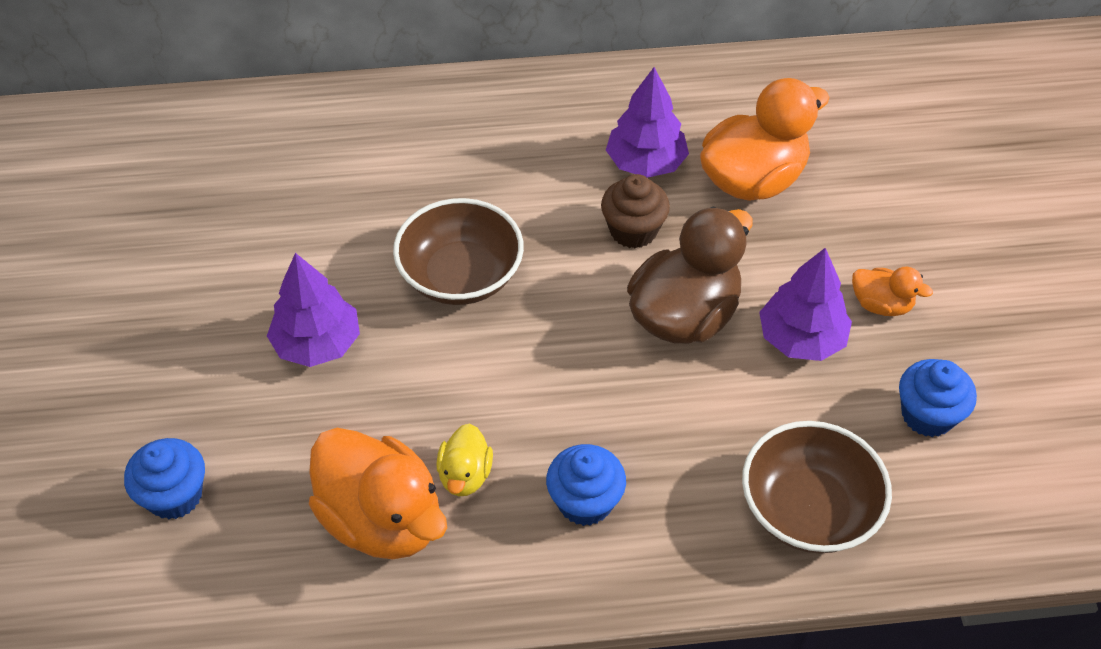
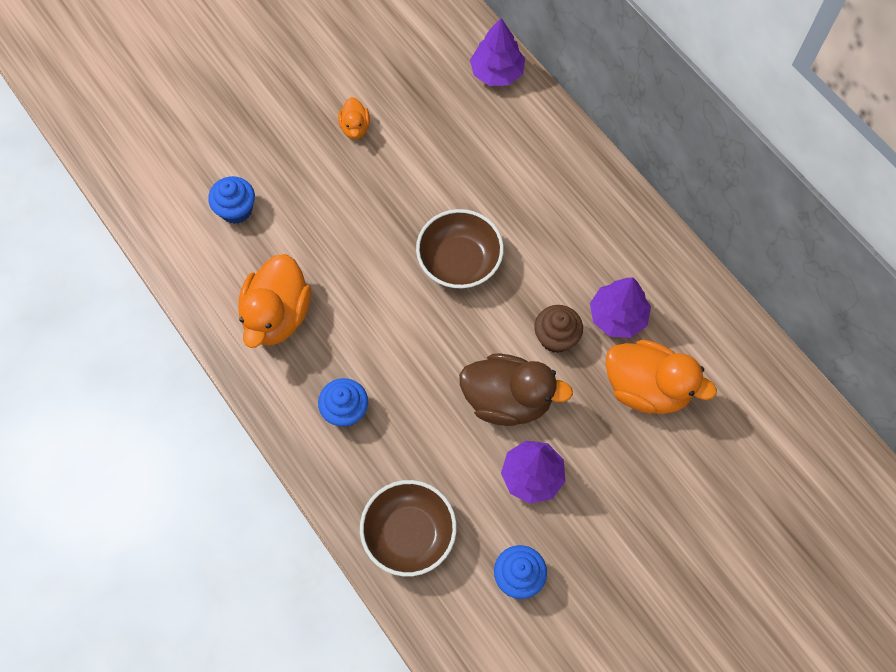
camera: 60 degrees right, 15 degrees up
(317, 343) = (367, 216): purple tree -> purple tree (497, 72)
(465, 475) = (327, 340): yellow duck -> none
(881, 305) = (590, 513): orange duck -> orange duck (355, 127)

